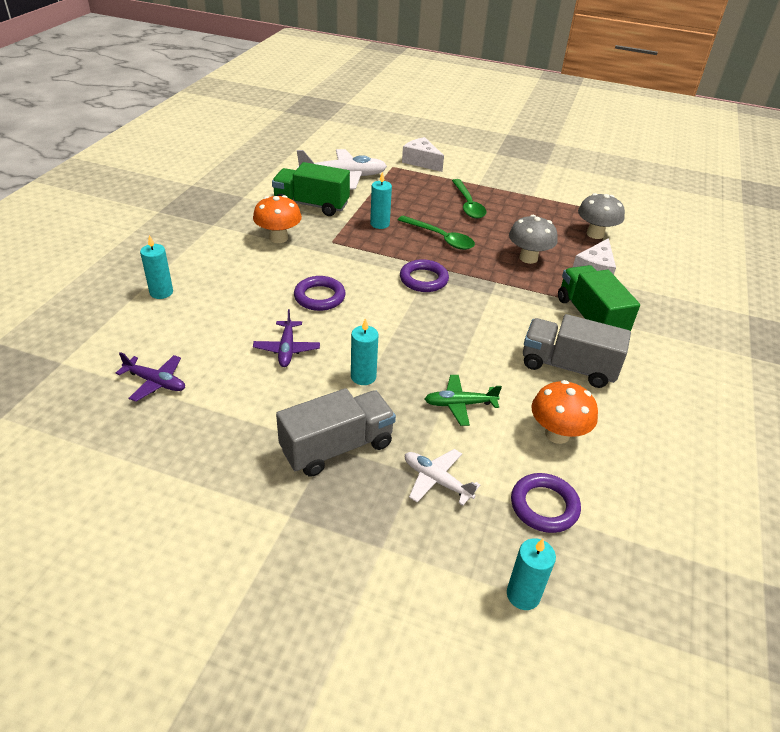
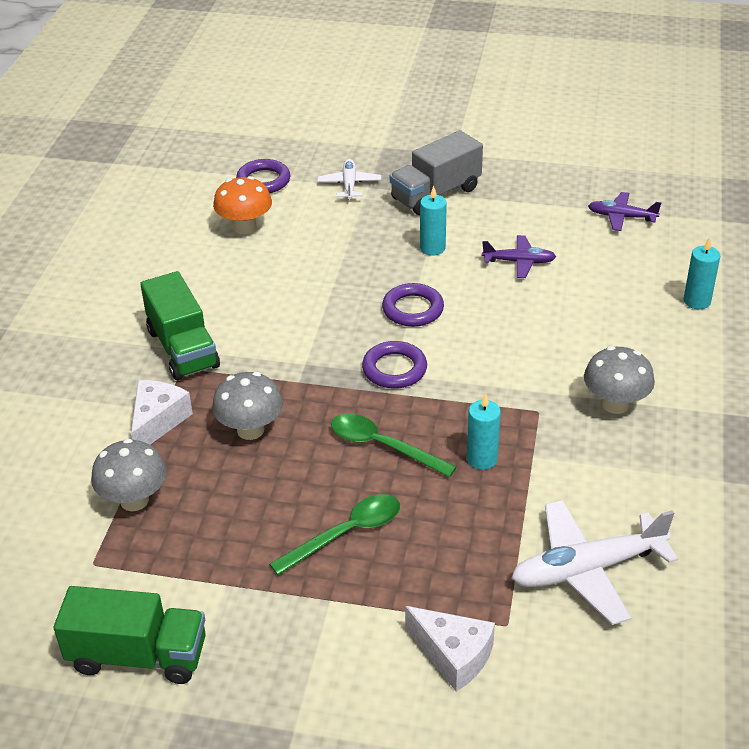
camera: 175 degrees right, 0 degrees up
(278, 238) = (615, 404): orange mushroom -> grey mushroom
(287, 349) = (519, 262): purple plane -> purple plane turned 105 degrees clockwise
(311, 205) = (605, 482): green truck -> green truck (138, 655)
(319, 297) = (514, 324): purple ring -> purple ring (413, 309)
(436, 480) = (349, 184): white plane -> white plane turned 120 degrees counterclockwise
(459, 404) = (335, 238): green plane -> none
(468, 205) = (346, 534): green spoon -> green spoon turned 75 degrees clockwise
(523, 595) = (283, 138): turquoise candle -> none
(568, 366) = (222, 287): grey truck -> none

